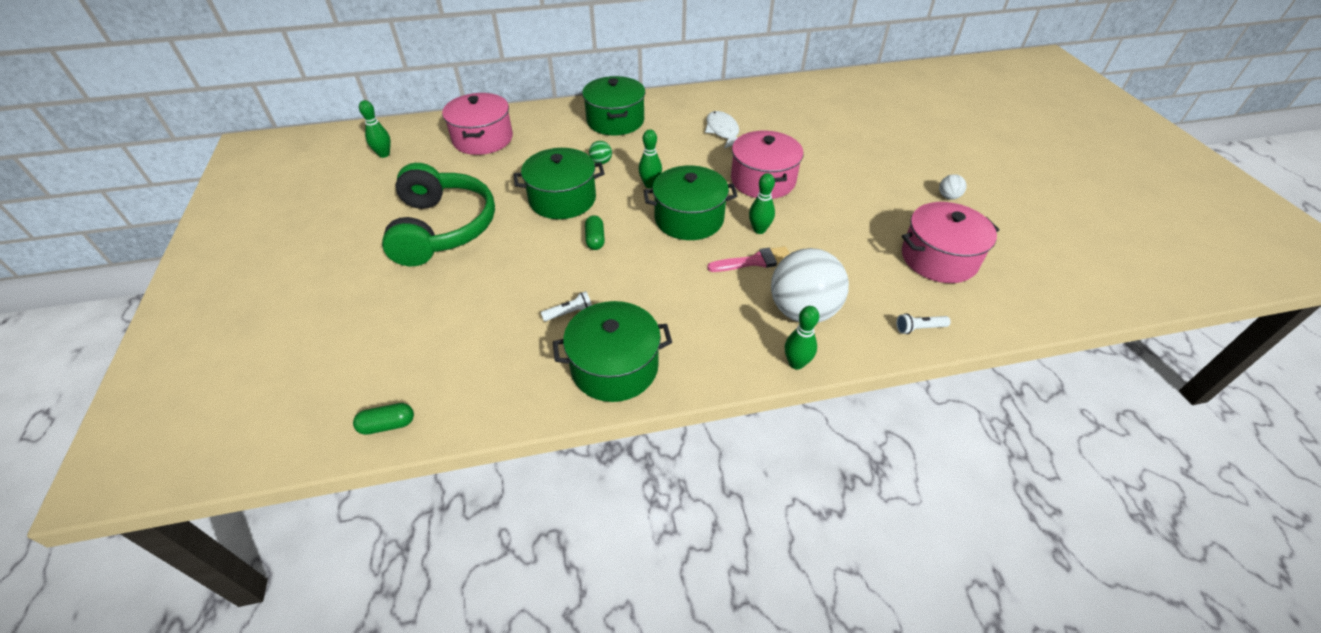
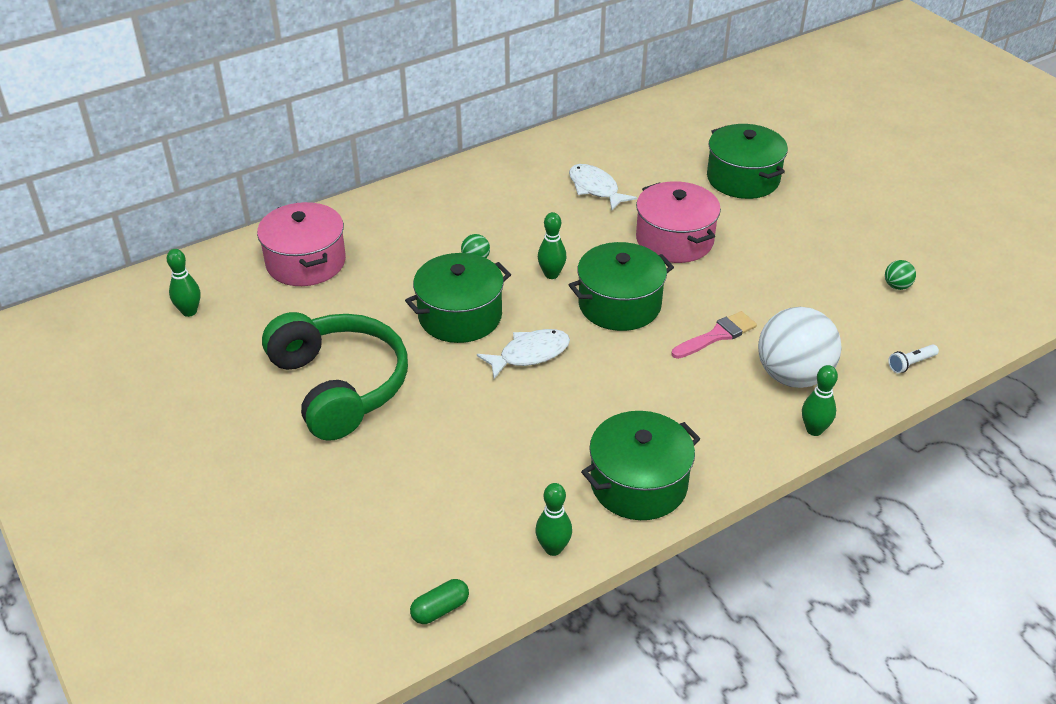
camera: 20 degrees left, 5 degrees down
(569, 313) = (555, 442): white flashlight -> none
(595, 239) = (529, 354): green capsule -> white fish
(615, 121) = (458, 202): green pot -> green pot (743, 178)
(759, 230) = (702, 299): green bowling pin -> green bowling pin (553, 548)
(939, 258) = (897, 286): pink pot -> green ball
(948, 197) = (876, 215): white ball -> none

